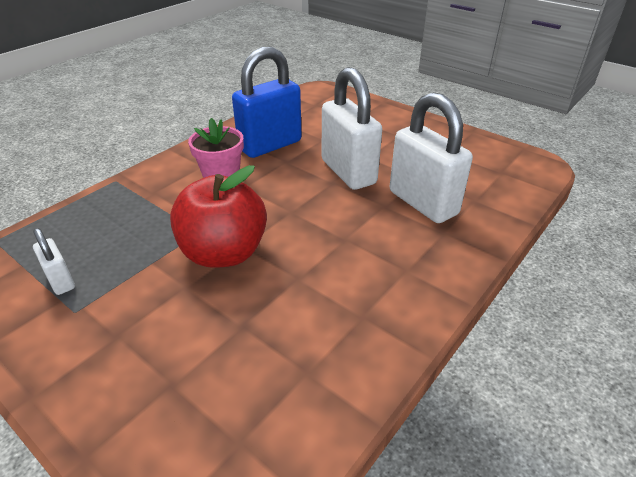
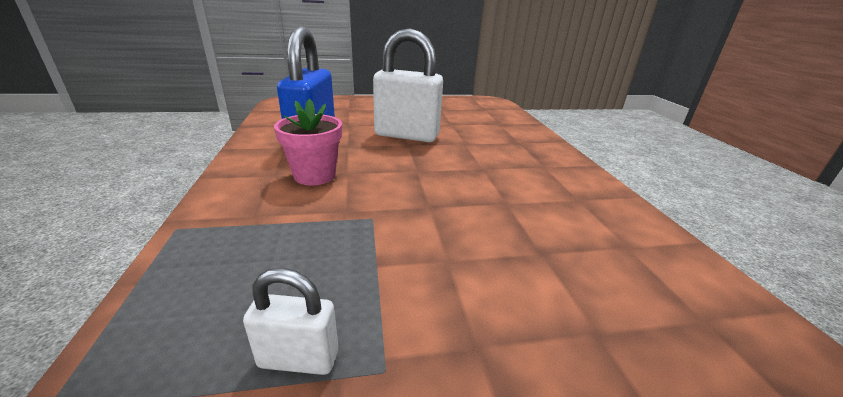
camera: 50 degrees left, 10 degrees down
(224, 253) = (426, 218): red apple -> none
(423, 203) = (481, 134): white padlock -> none

